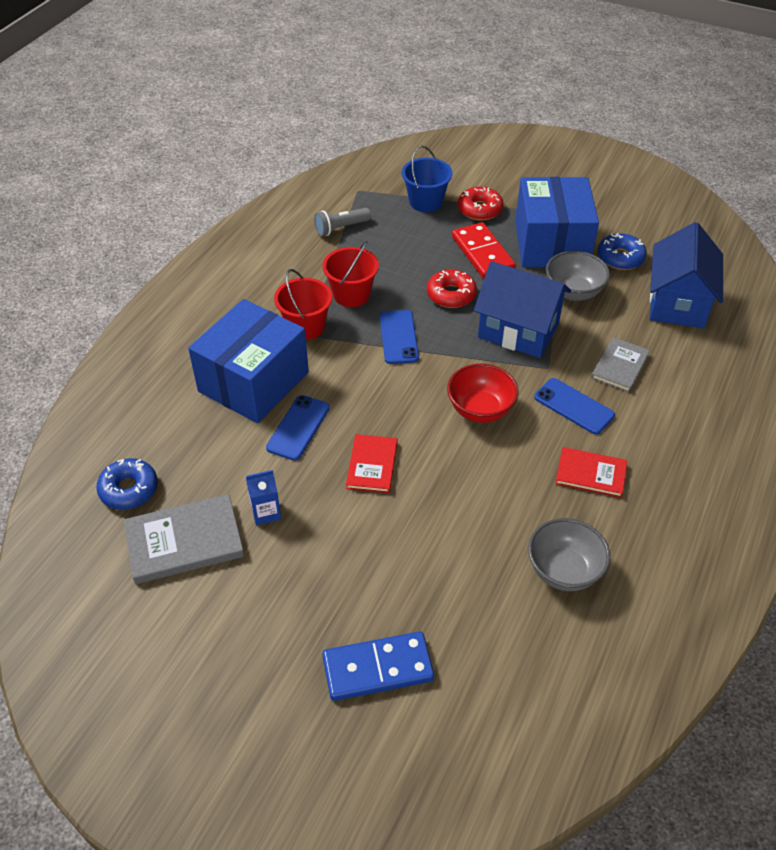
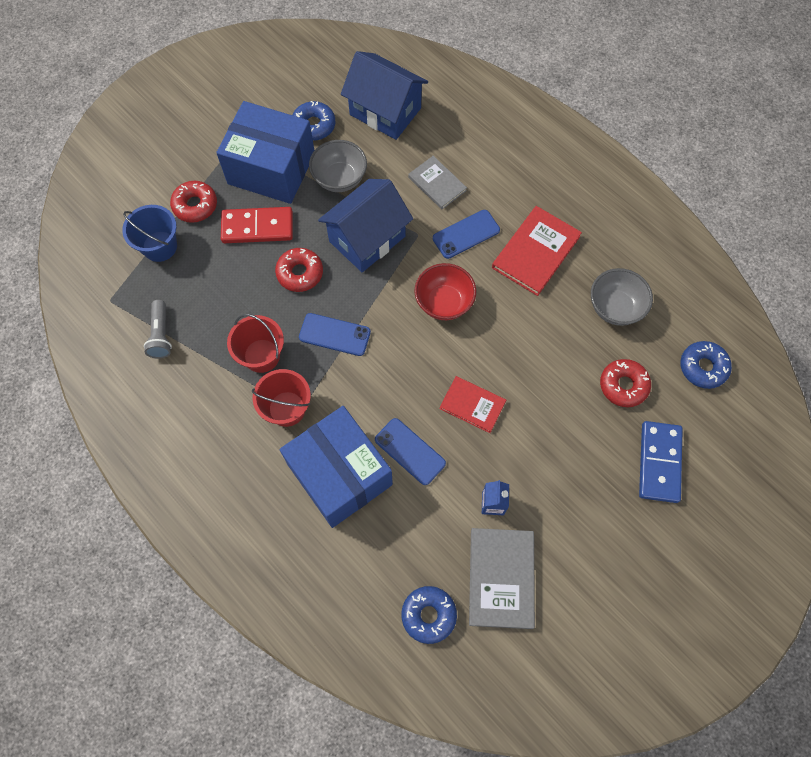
camera: 70 degrees left, 20 degrees up
(463, 605) = (623, 385): none -> red donut
(533, 691) = (703, 367): none -> blue donut
(590, 474) = (536, 252): red book -> red book, size x1.56

